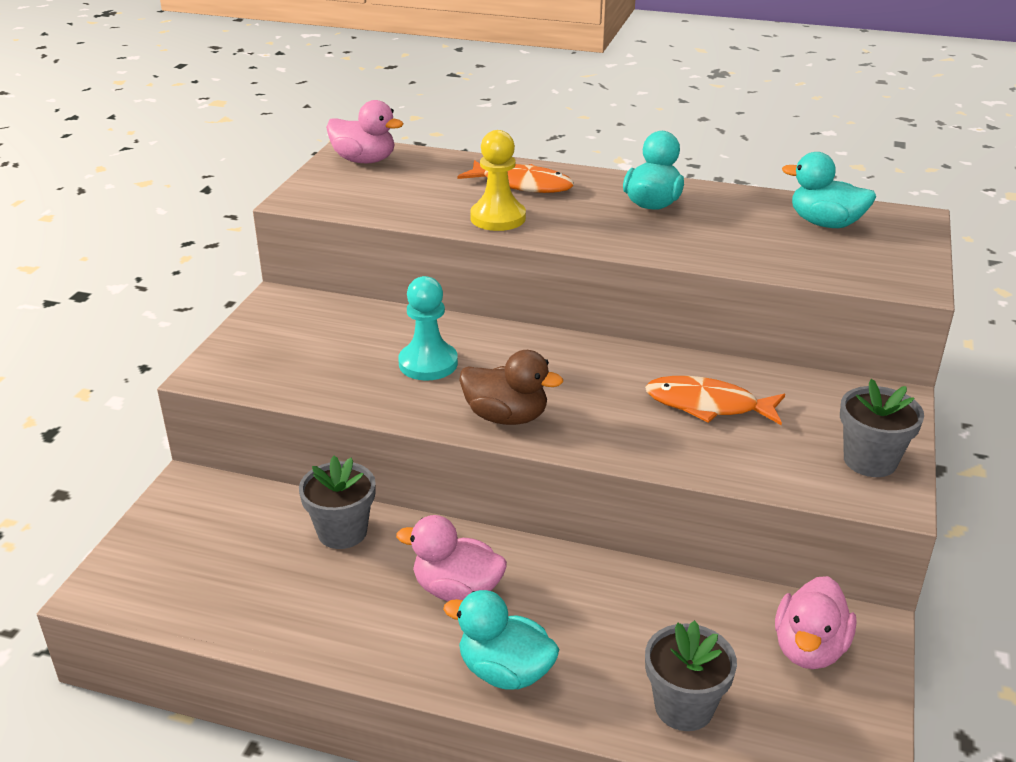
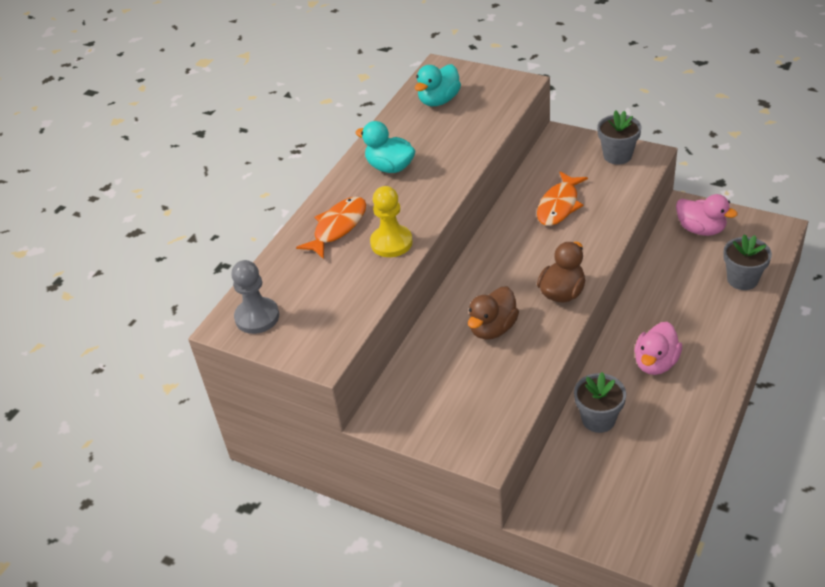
camera: 75 degrees left, 10 degrees up
(364, 160) = (257, 317): pink duck -> grey pawn
(428, 363) = (492, 328): turquoise pawn -> brown duck
(505, 671) = (721, 345): turquoise duck -> none

